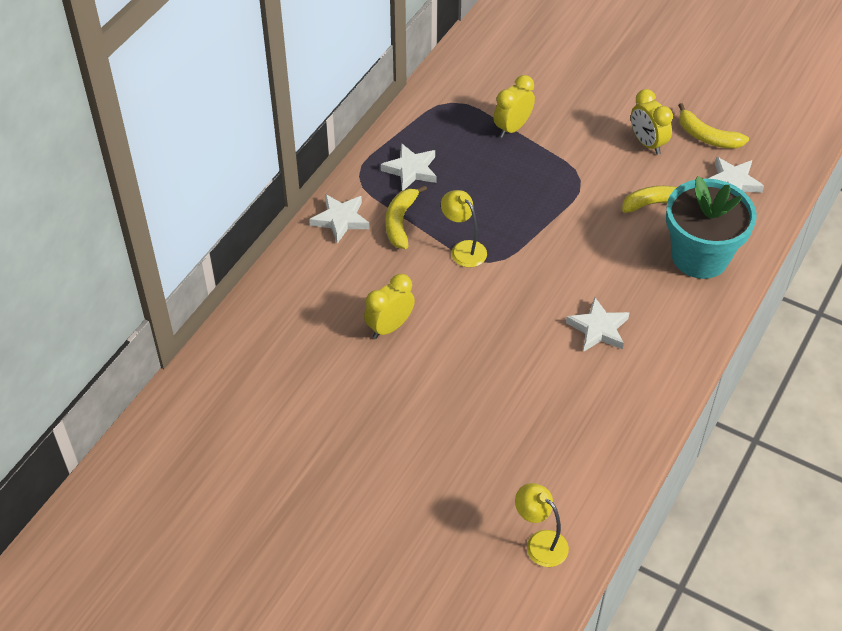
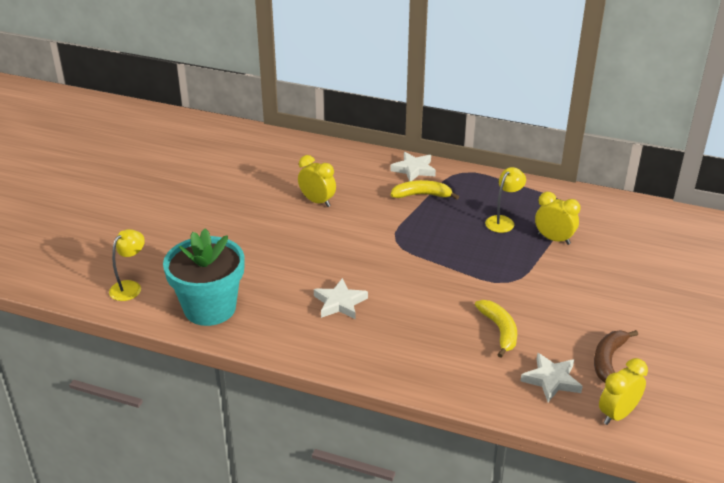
camera: 80 degrees right, 15 degrees down
(411, 170) = (479, 194): white star -> none
(463, 249) = (404, 227): yellow lamp -> yellow lamp (503, 221)
(647, 143) = (577, 319): yellow clock -> yellow clock (617, 414)
(700, 256) = (443, 360): turquoise flower pot -> turquoise flower pot (210, 308)
(707, 136) = (608, 360): yellow banana -> brown banana

